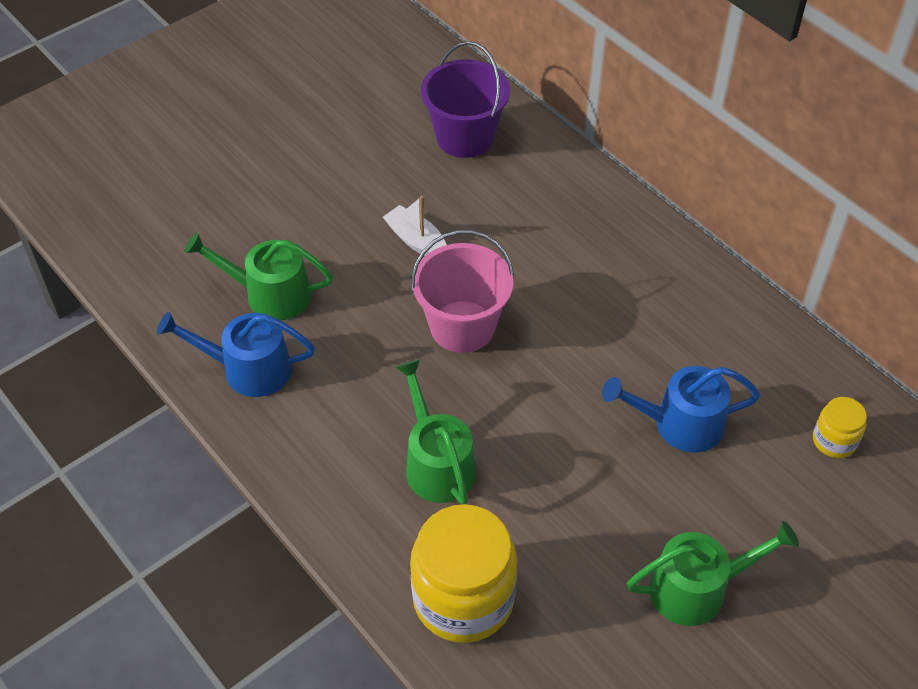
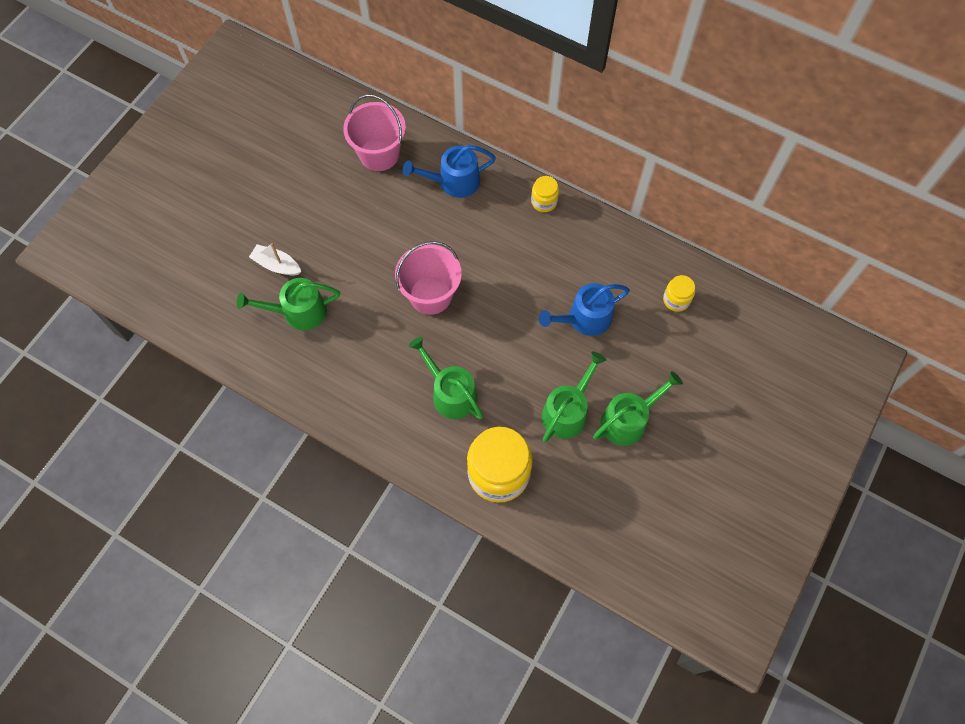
camera: 20 degrees left, 15 degrees up
(248, 369) = (307, 369): blue watering can -> blue watering can (454, 181)
(416, 241) = (377, 242): white boat -> white boat (277, 265)
(465, 137) = (379, 154): purple bucket -> pink bucket
(604, 545) = (567, 411): none -> green watering can
(675, 255) = (544, 201): none -> yellow jar

